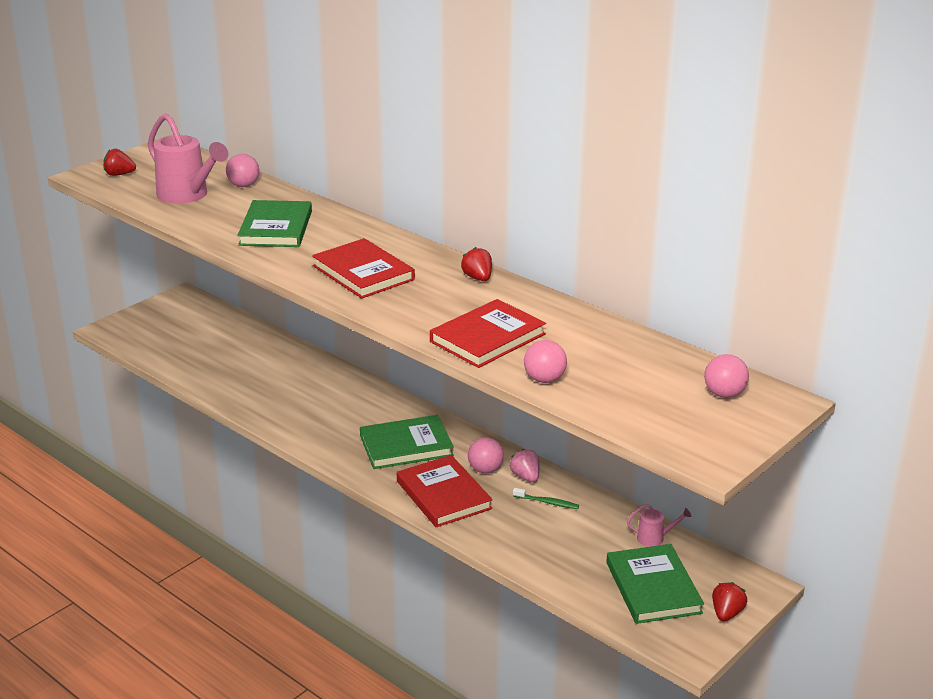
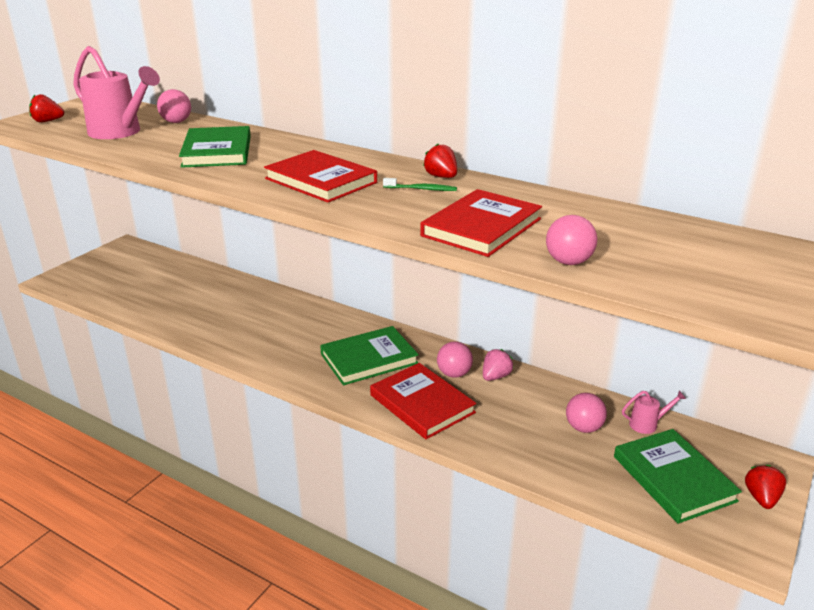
camera: 10 degrees left, 0 degrees up
(525, 477) = (495, 376): pink strawberry -> pink strawberry turned 75 degrees clockwise
(547, 502) = (527, 399): green toothbrush -> green toothbrush (421, 189)
(724, 394) = (770, 259): pink ball -> pink ball (583, 428)

